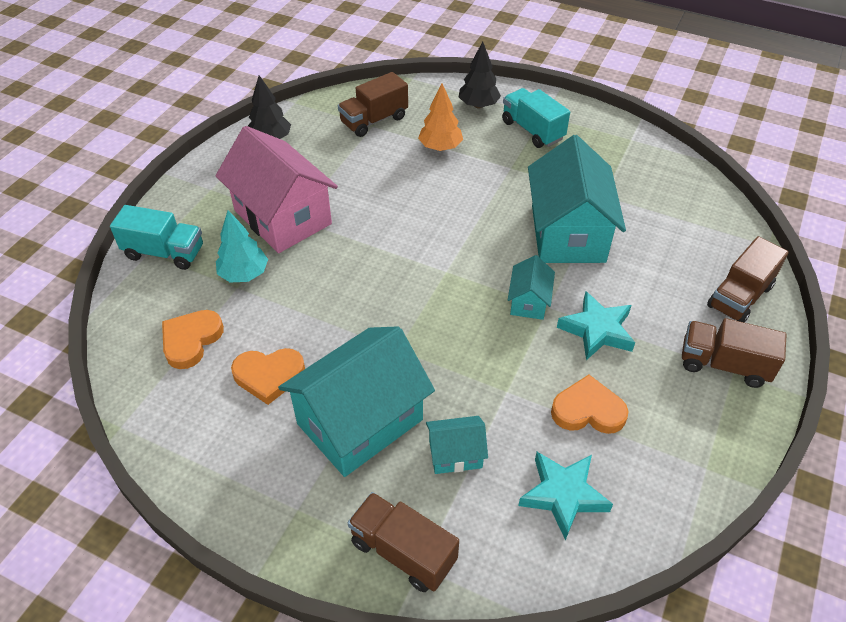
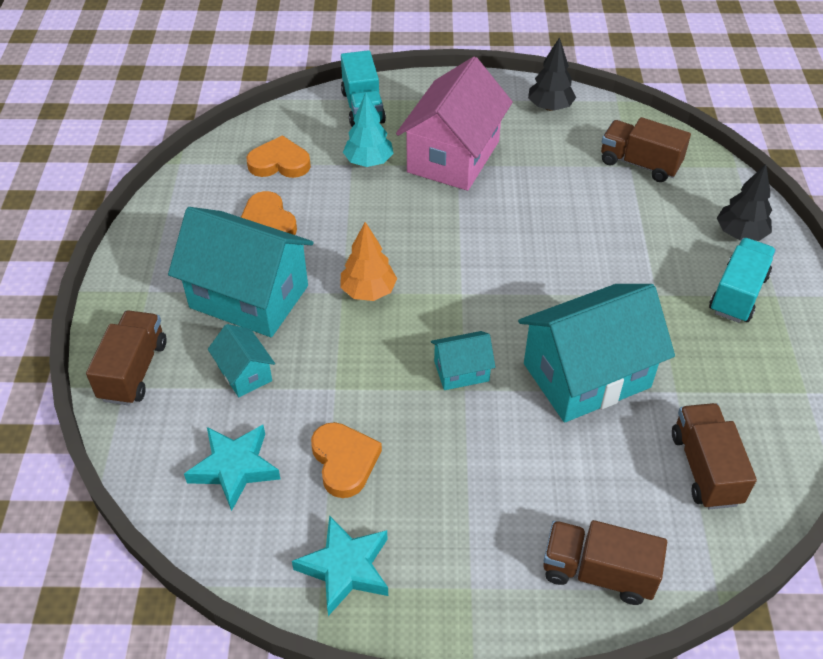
camera: 65 degrees right, 0 degrees up
(440, 147) = (641, 227): orange tree -> orange tree (368, 291)
(597, 330) = (456, 441): turquoise star -> turquoise star (345, 568)
(723, 364) = (475, 575): brown truck -> brown truck (705, 468)

